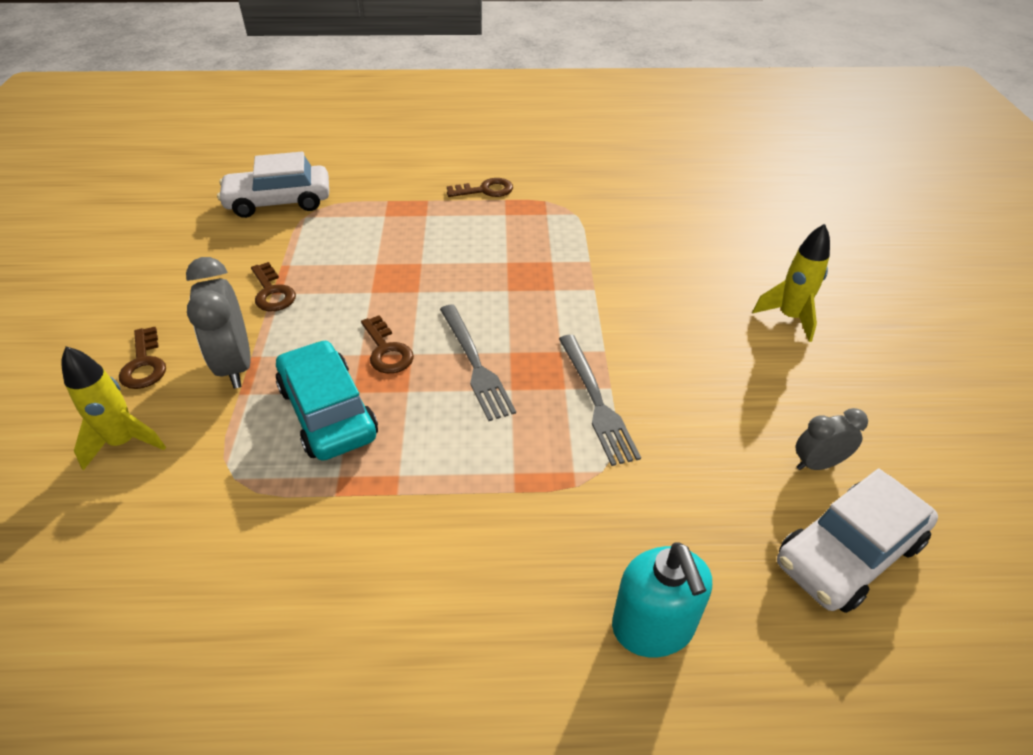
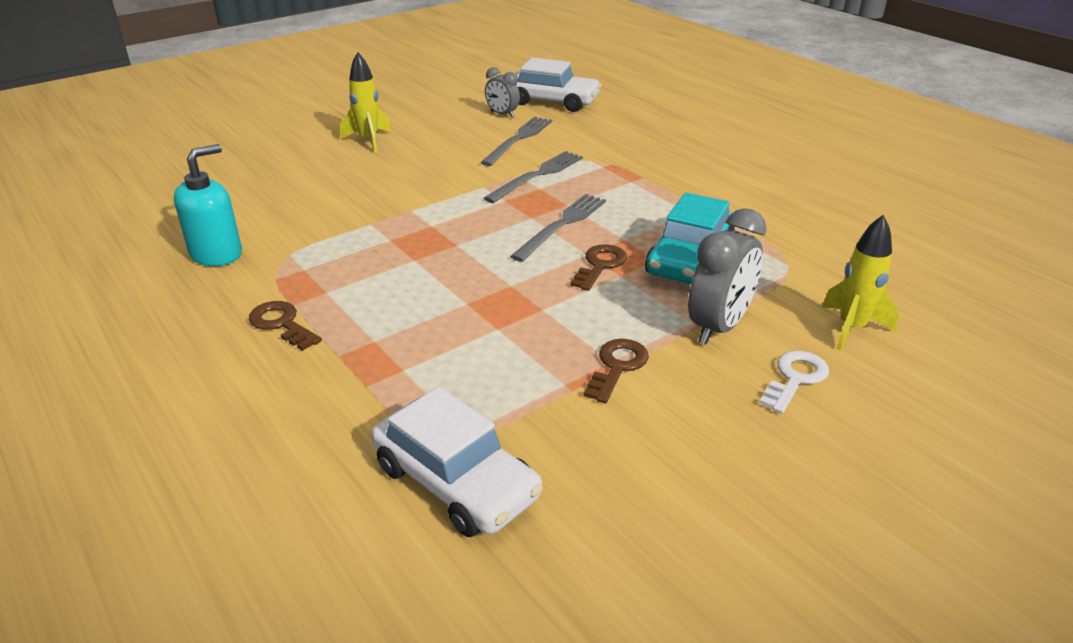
camera: 125 degrees left, 10 degrees down
(144, 364) = (795, 378): brown key -> white key
(653, 627) = (659, 127): turquoise soap dispenser -> turquoise soap dispenser (216, 254)
(713, 436) = (518, 139): none -> grey fork

